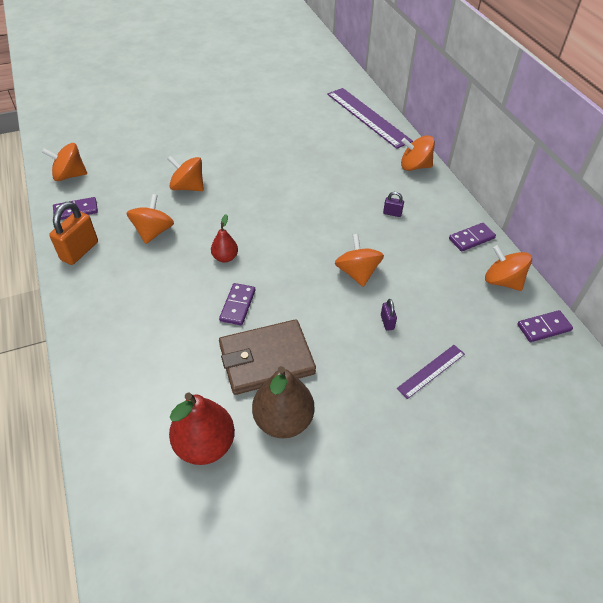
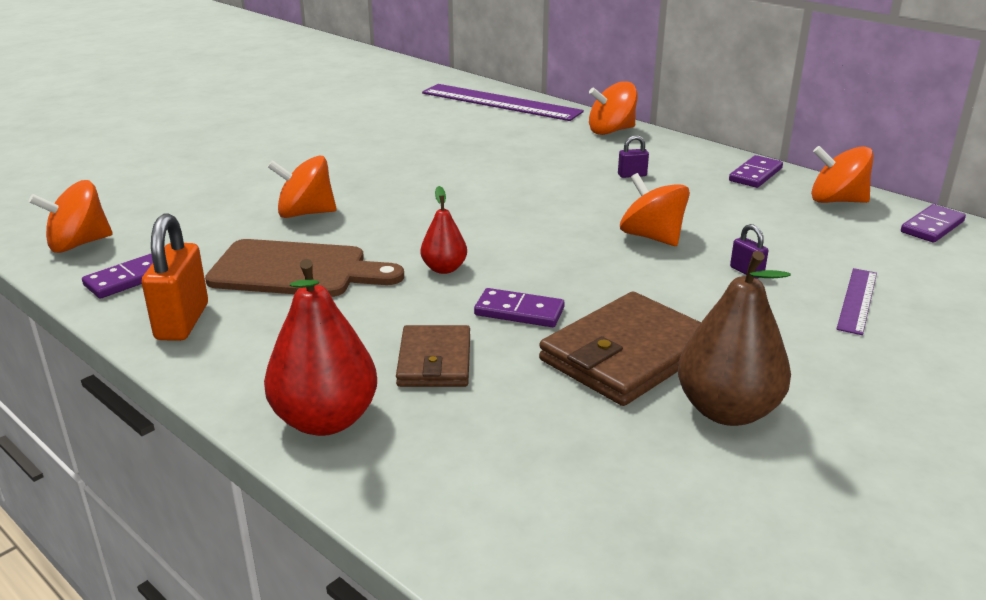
camera: 25 degrees left, 20 degrees down
(153, 232) = (296, 270): orange spinning top -> brown cutting board
(171, 325) = (434, 361): none -> brown wallet
(205, 445) = (642, 479): red pear -> red pear (325, 420)
(238, 305) = (519, 311): purple domino -> purple domino turned 60 degrees counterclockwise

